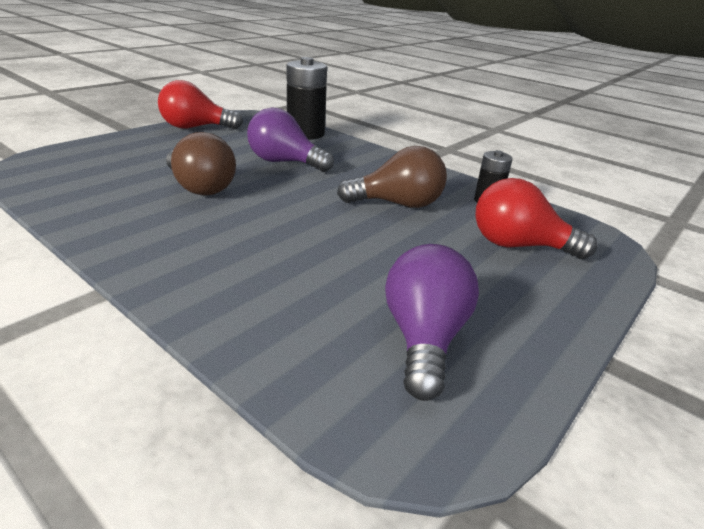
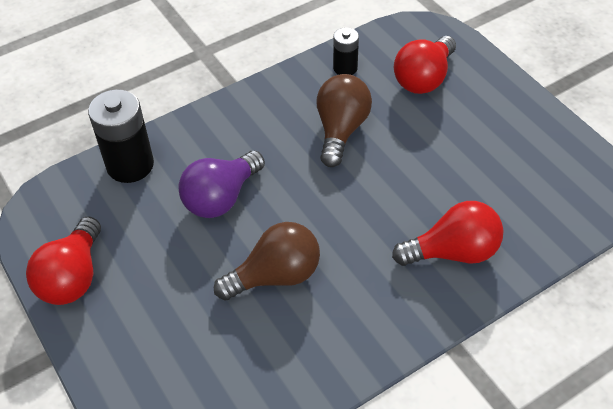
camera: 70 degrees left, 20 degrees up
(244, 279) = (453, 252): none -> red light bulb
(424, 338) = (528, 167): purple light bulb -> none

